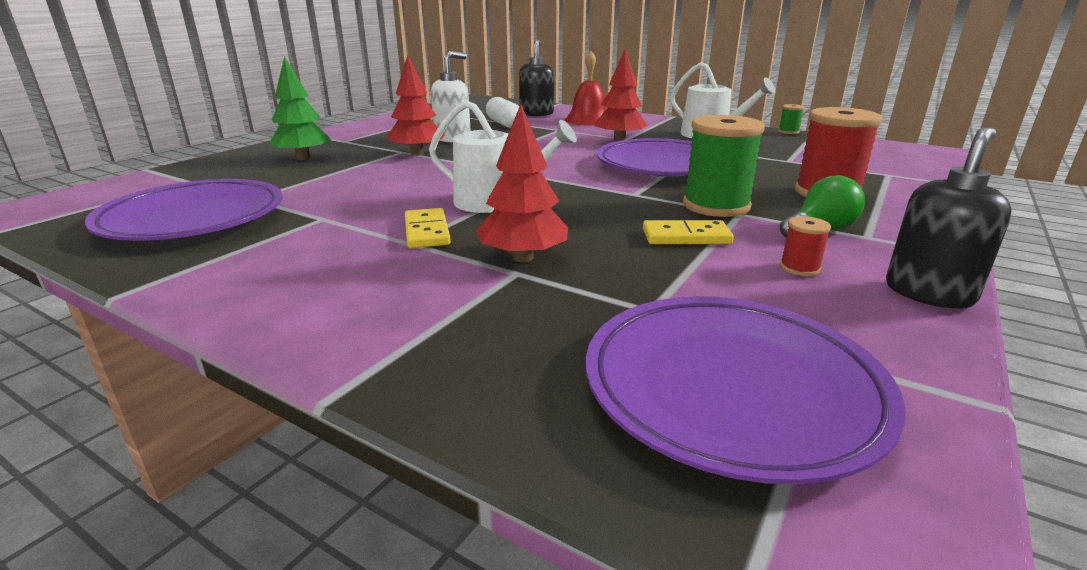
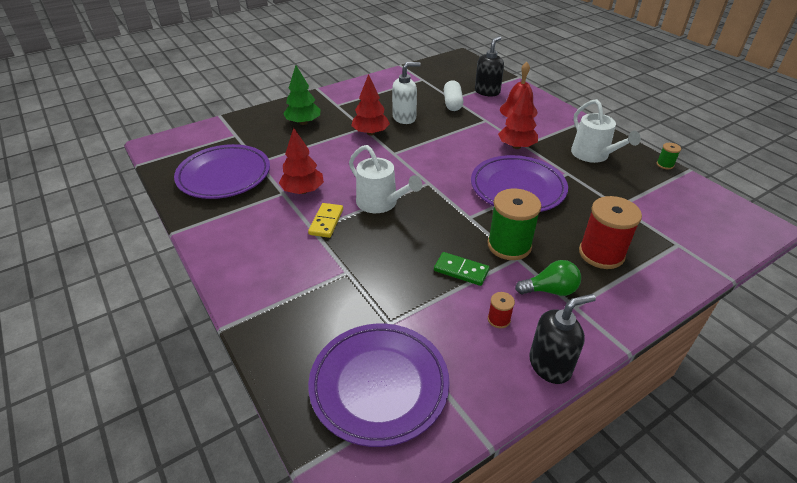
camera: 25 degrees right, 15 degrees up
(523, 258) = (359, 261): red tree -> red tree (303, 191)
(686, 237) = (461, 270): yellow domino -> green domino

